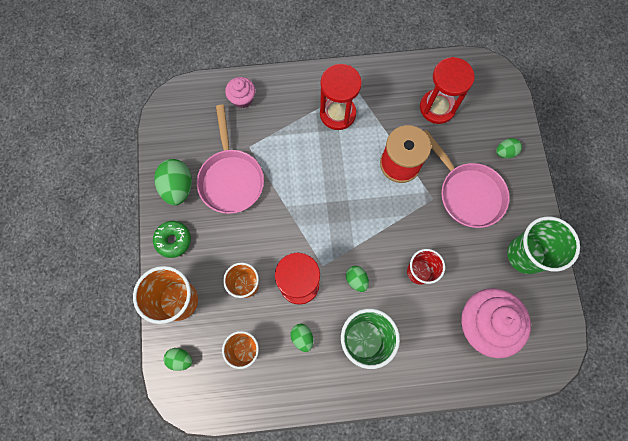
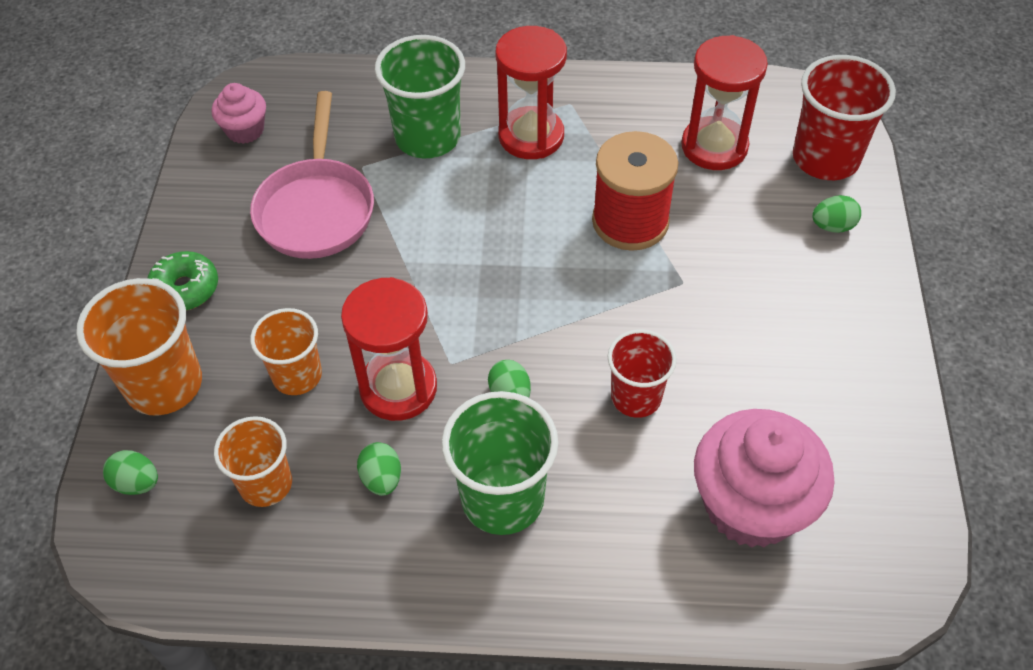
camera: 10 degrees right, 20 degrees down
(178, 187) = (219, 211): green egg -> none
(242, 99) = (368, 98): pink cupcake -> pink cupcake (245, 130)
(467, 193) = (751, 281): pink pan -> none
(497, 108) = (825, 158): none -> red cup
(525, 255) = (854, 395): green cup -> green cup (427, 137)

